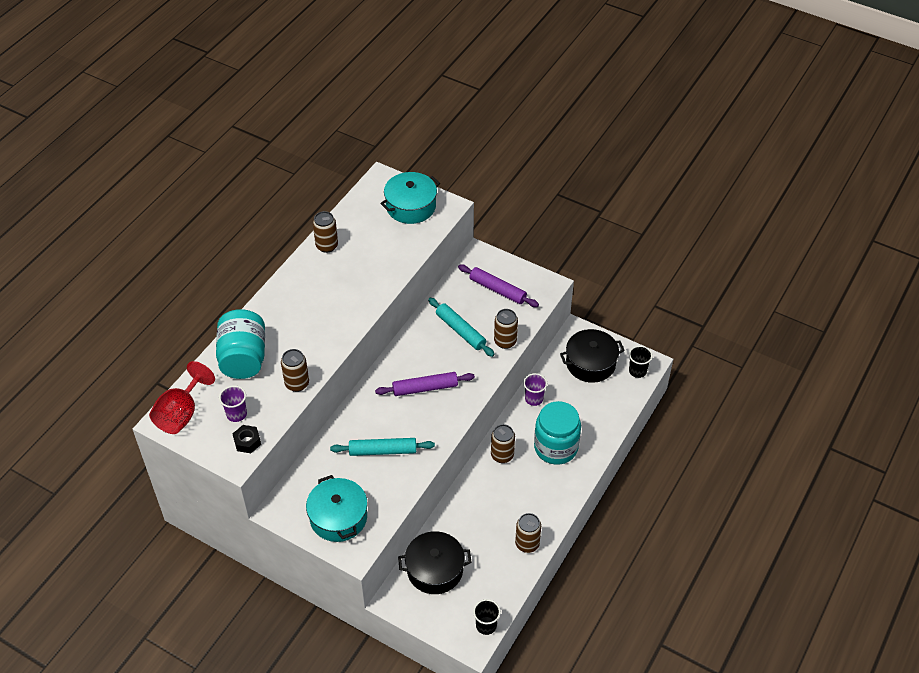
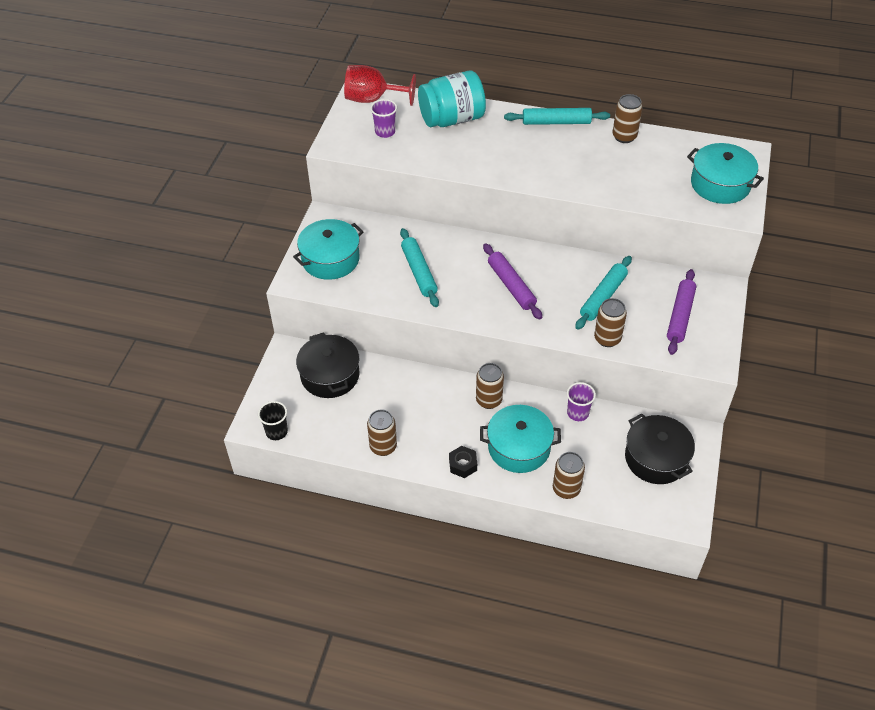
camera: 75 degrees right, 0 degrees up
(247, 442) = (356, 147): black nut -> black nut (463, 465)
(285, 285) = (556, 122): none -> turquoise rolling pin
(297, 384) = (436, 161): brown can -> brown can (566, 489)
(556, 447) = (519, 447): turquoise jar -> turquoise pot
(637, 371) = (668, 510): black cup -> none

